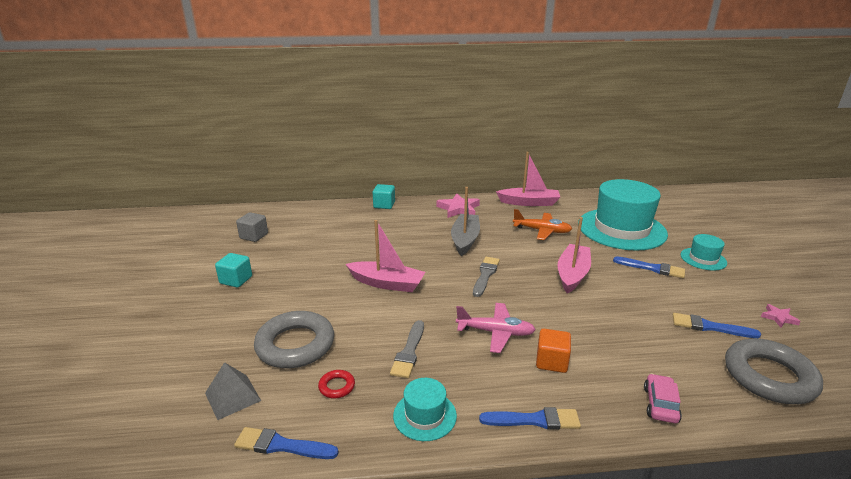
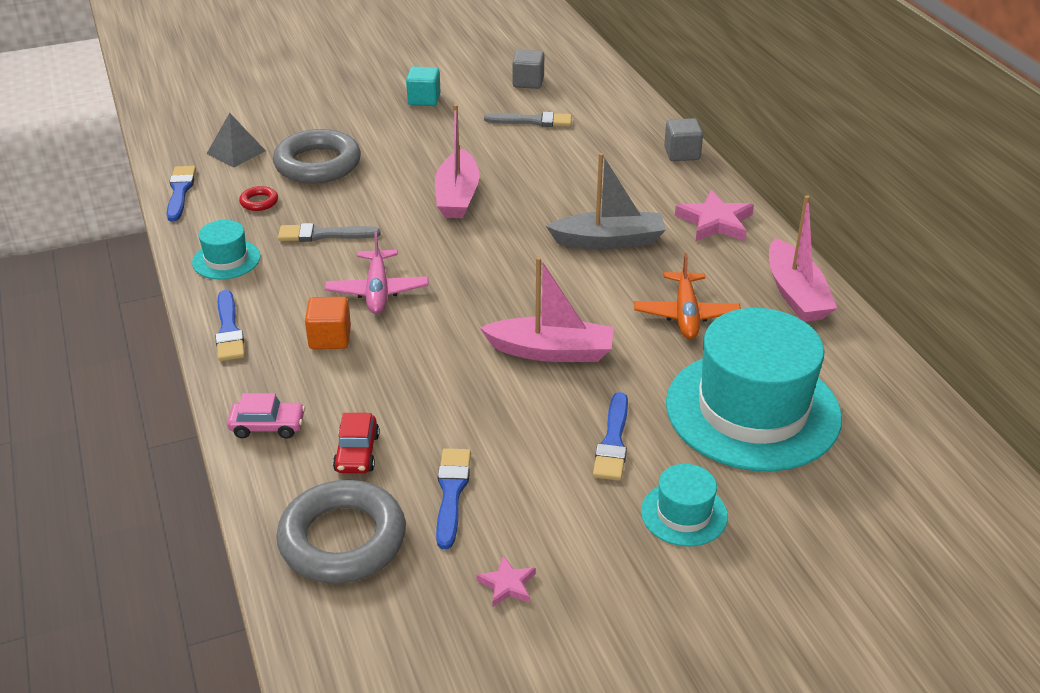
camera: 75 degrees right, 10 degrees up
(384, 205) = (682, 153): turquoise cube -> grey cube
(485, 275) = (512, 270): grey brush -> grey brush (533, 121)
(681, 361) = (357, 453): none -> red car

